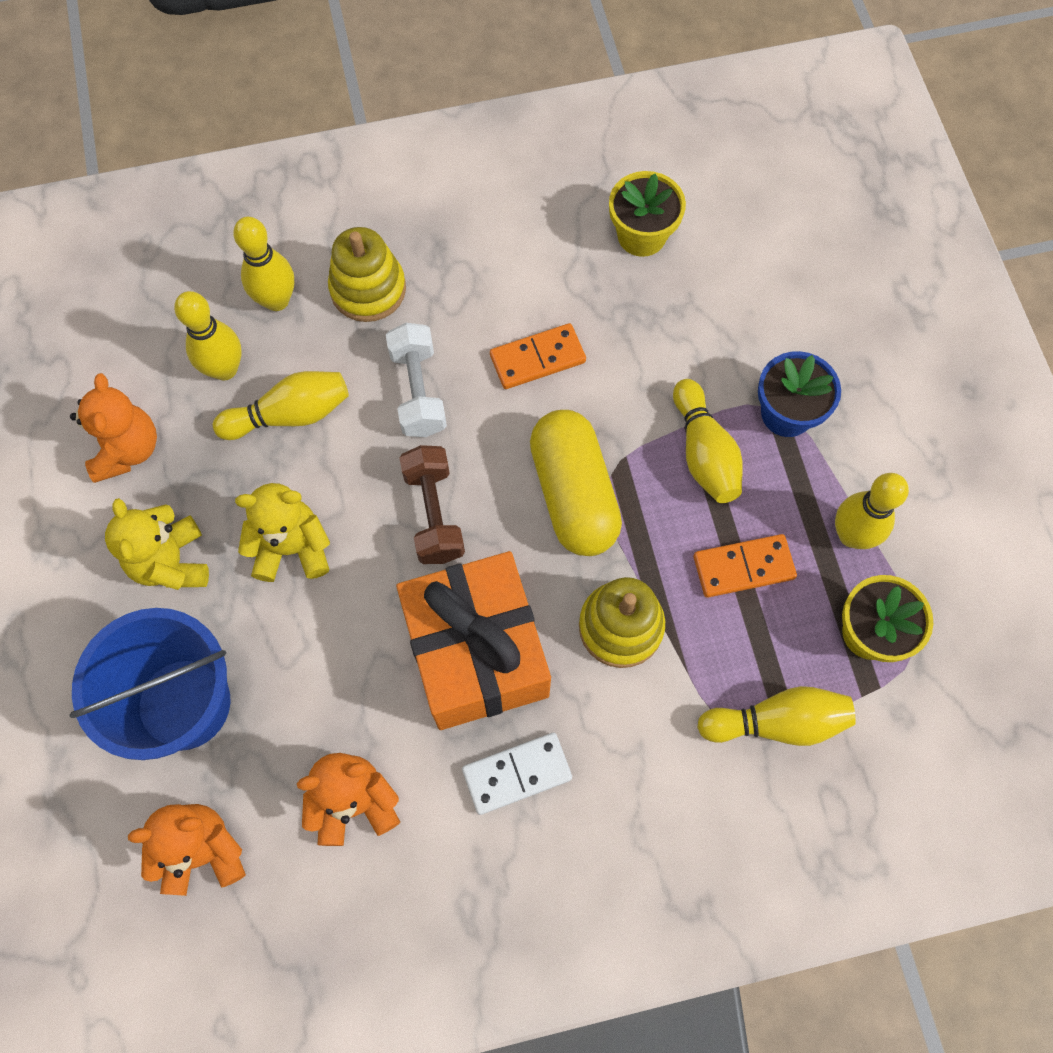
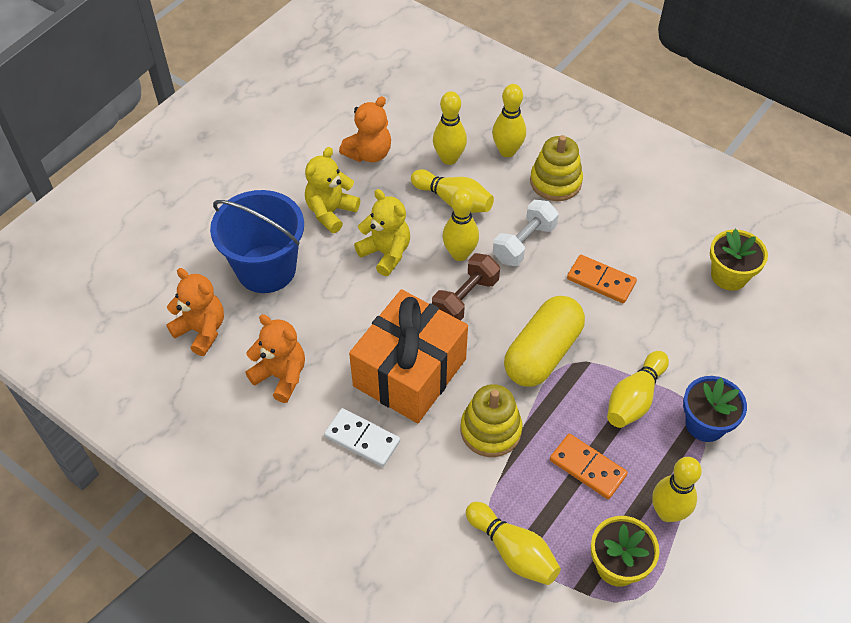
camera: 50 degrees right, 15 degrees down
(369, 469) = (460, 254): none -> yellow bowling pin

